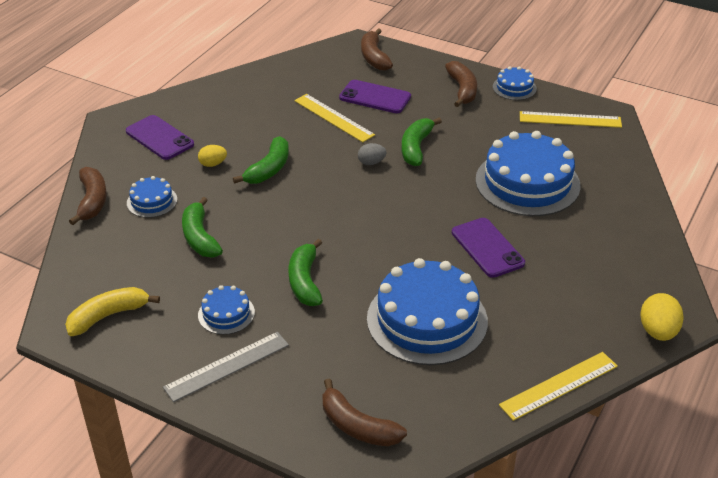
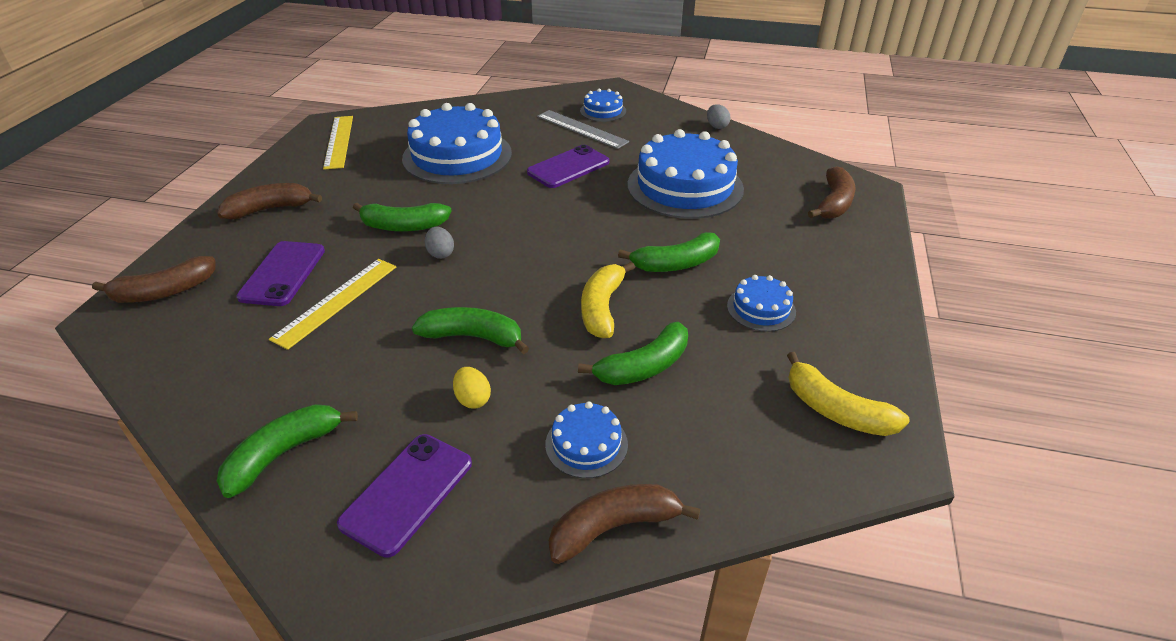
camera: 105 degrees left, 0 degrees up
(211, 102) = (283, 453): none -> green banana
(227, 366) = (832, 289): grey ruler -> grey ruler (582, 129)
(269, 230) = (602, 308): none -> yellow banana
(514, 88) = (269, 176): blue cake -> blue cake (603, 111)
(559, 385) = (716, 126): yellow ruler -> grey egg
(658, 331) = (633, 95): yellow egg -> none

